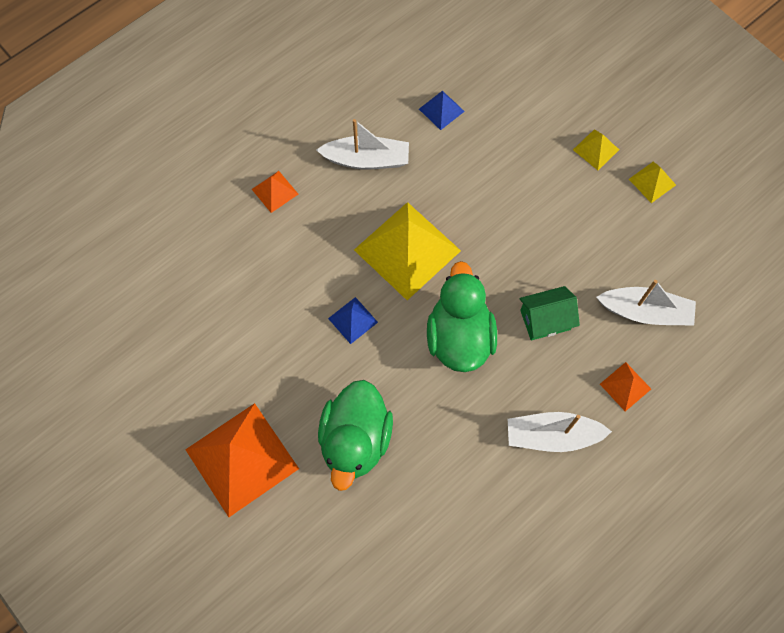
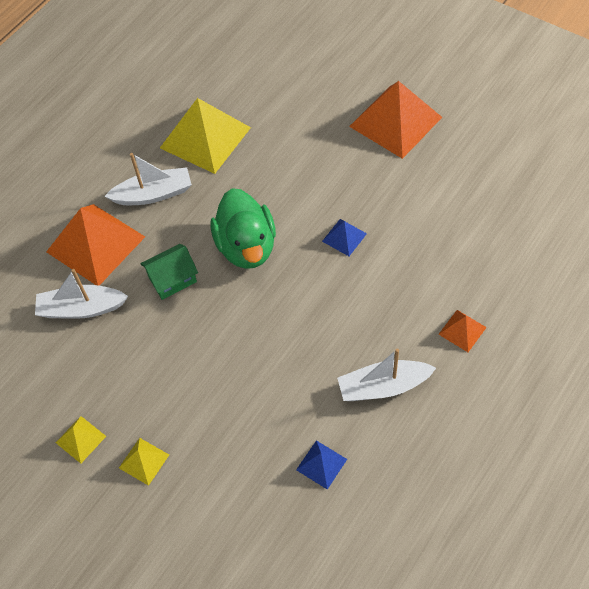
camera: 170 degrees right, 10 degrees down
(355, 440) = (311, 154): green duck -> none
(407, 250) = (314, 308): yellow pyramid -> yellow pyramid (205, 137)
(625, 386) = (95, 244): orange pyramid -> orange pyramid, size x2.19

